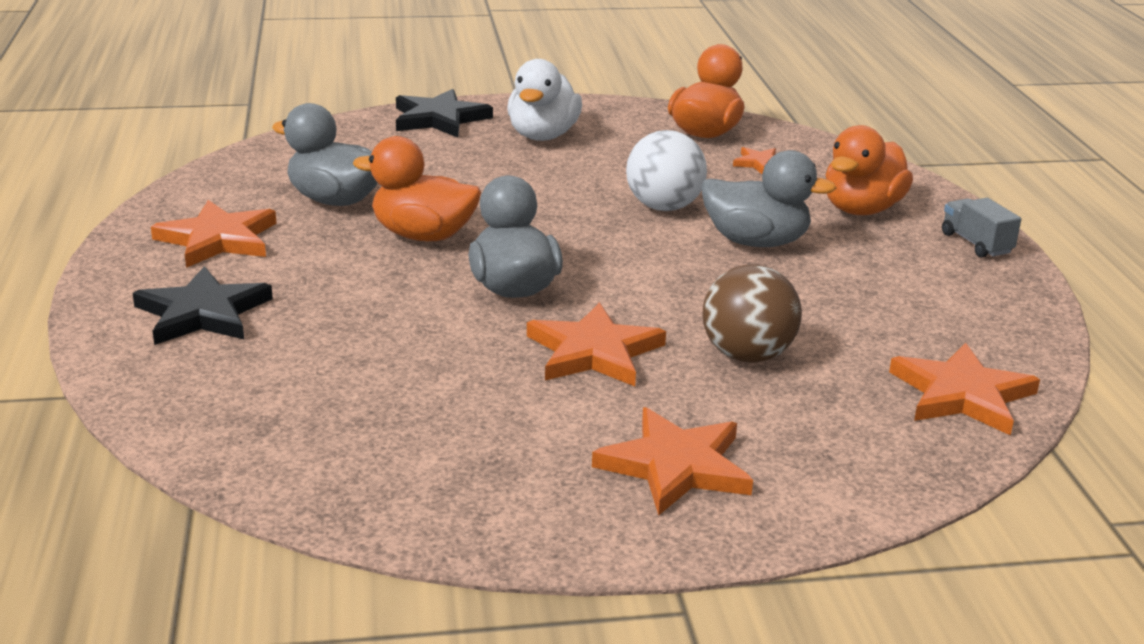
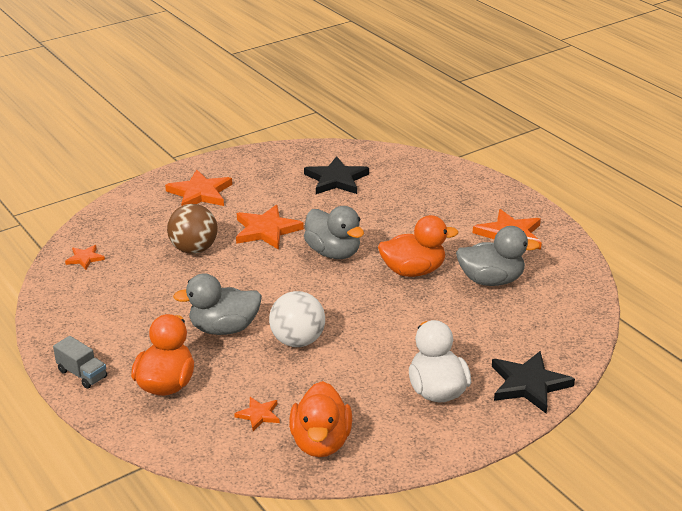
camera: 155 degrees right, 5 degrees up
(202, 313) = (455, 197): black star -> black star (336, 179)
(962, 395) = (85, 258): orange star -> orange star, size x0.53

